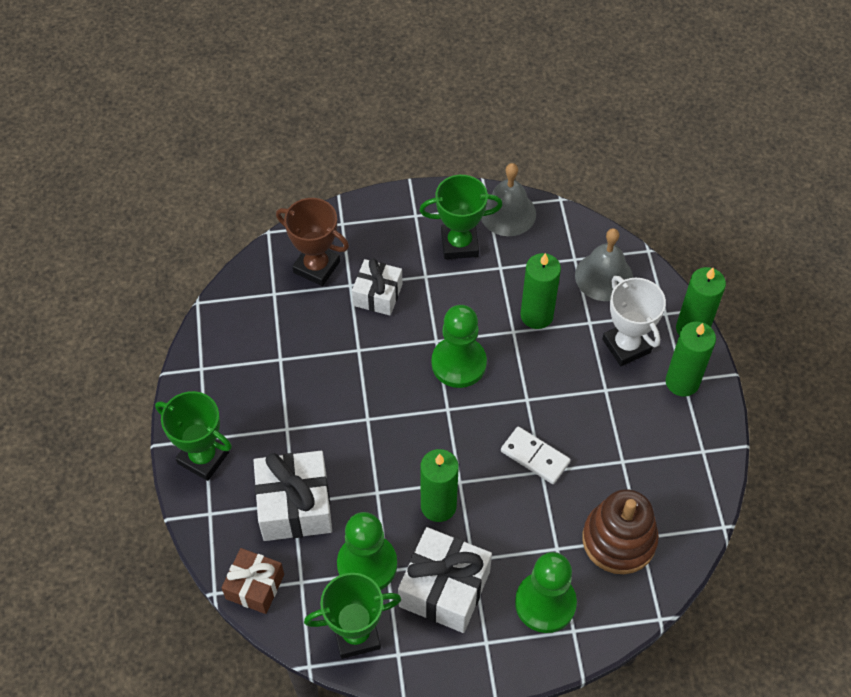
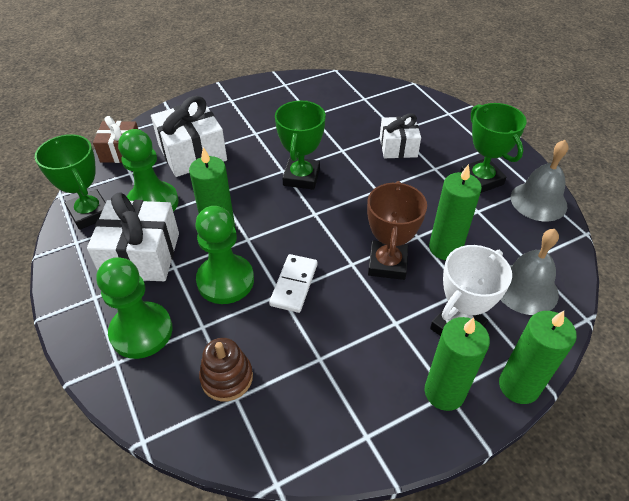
camera: 70 degrees right, 10 degrees down
(203, 458) = (216, 103): green trophy -> green trophy (301, 177)
(316, 267) = (401, 111): brown trophy -> brown trophy (387, 263)
(459, 363) = (363, 209): green pawn -> green pawn (225, 280)
(619, 540) = (227, 377): brown stacking toy -> brown stacking toy, size x0.64

